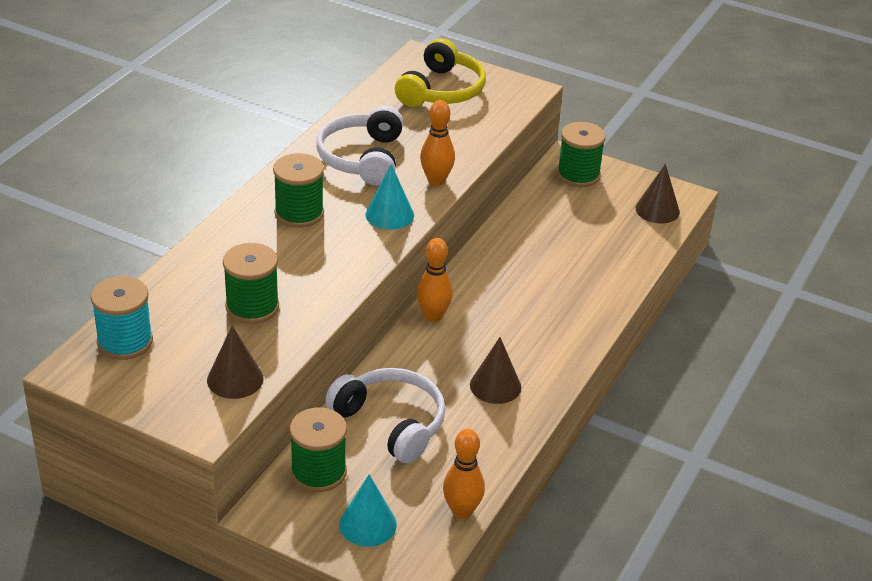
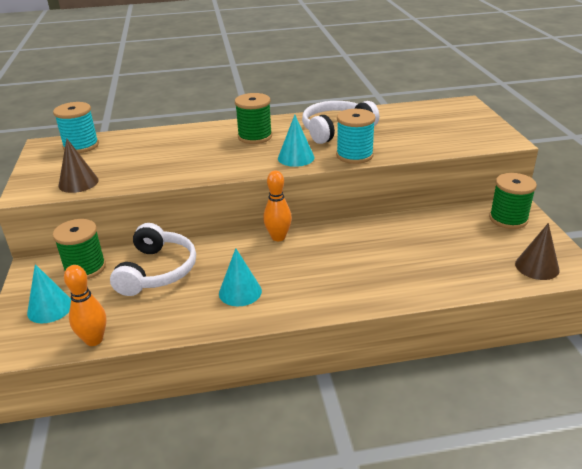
camera: 55 degrees right, 5 degrees down
(252, 307) = (151, 160): green spool -> none
(436, 180) = (354, 155): orange bowling pin -> turquoise spool
(442, 90) = (446, 120): yellow headphones -> none
(495, 386) = (240, 292): brown cone -> turquoise cone

